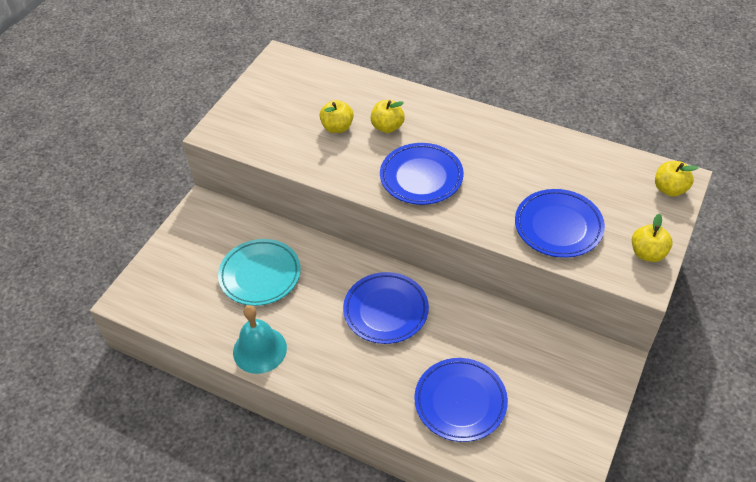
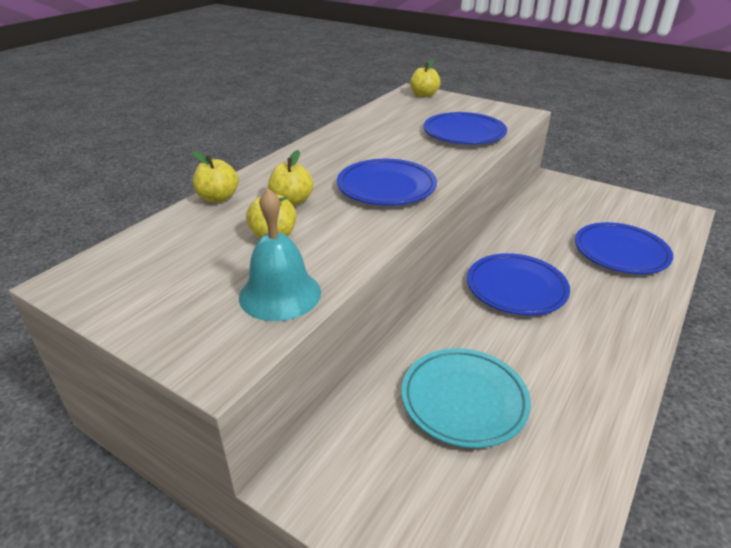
camera: 85 degrees left, 15 degrees down
(259, 350) = (600, 404): turquoise bell -> turquoise bell (280, 294)
(647, 253) = (493, 109): yellow apple -> yellow apple (218, 198)

